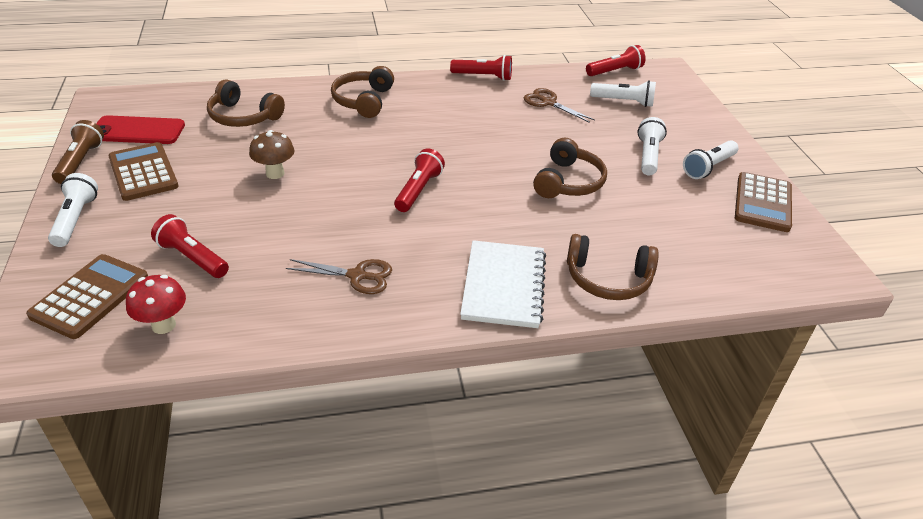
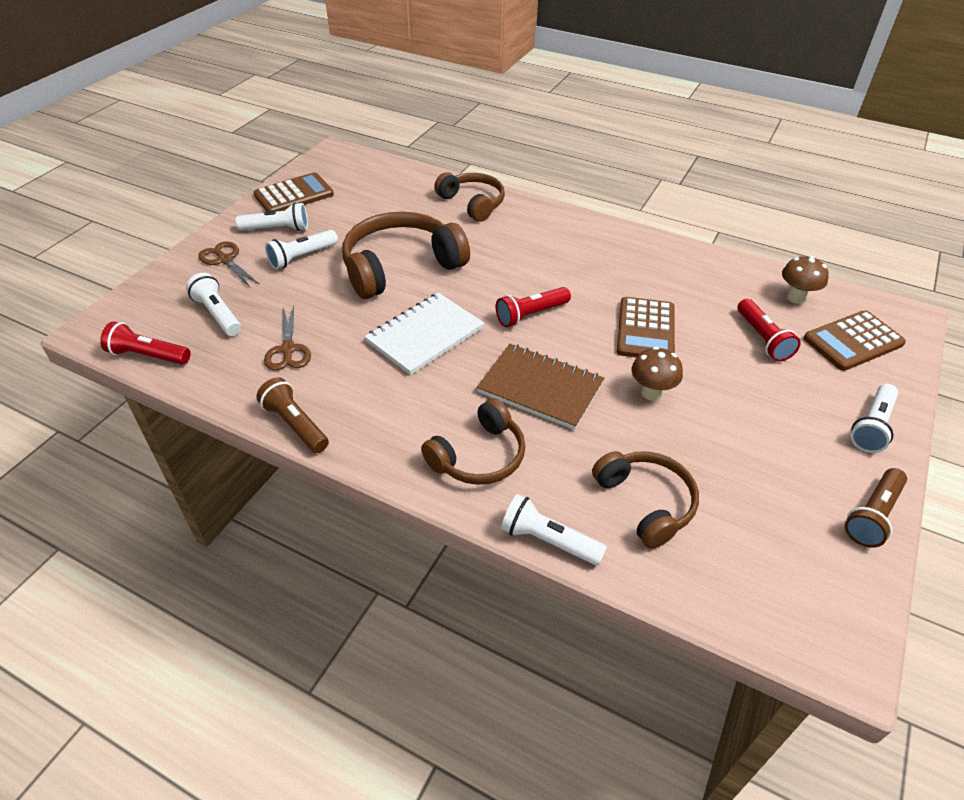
camera: 140 degrees left, 5 degrees up
(138, 131) = (794, 543): red phone -> none
(143, 172) = (795, 461): brown calculator -> brown calculator (645, 330)
(163, 325) = (796, 298): red mushroom -> brown mushroom
(290, 85) = (548, 540): none -> white flashlight
(357, 276) = (638, 272): brown scissors -> brown scissors (225, 260)
(360, 145) = (540, 388): none -> brown notebook
(483, 76) = (295, 425): red flashlight -> brown flashlight
(503, 286) = (543, 226): white notebook -> white notebook (425, 335)
(568, 182) = (401, 267): brown headphones -> brown headphones, size x1.59

